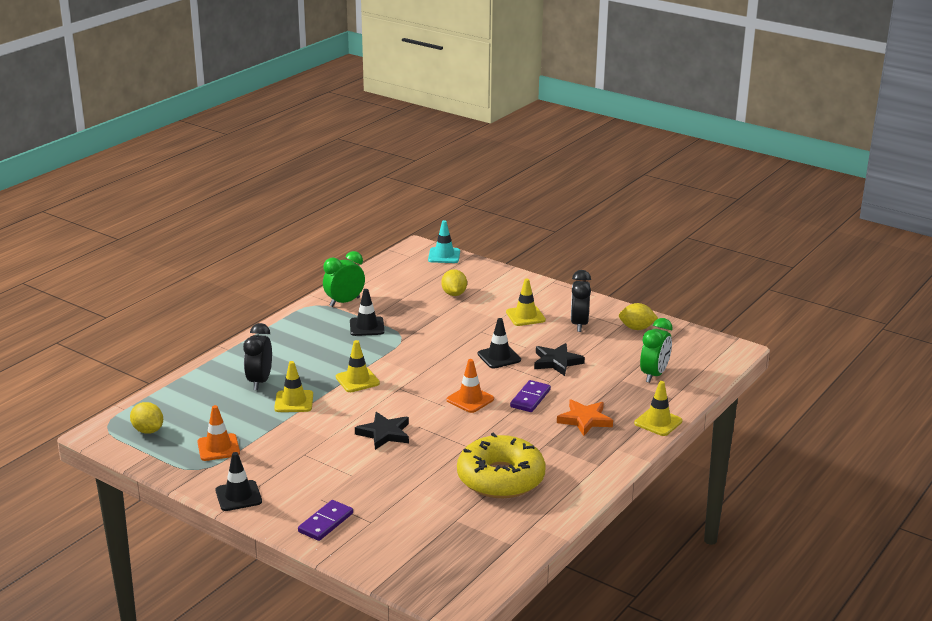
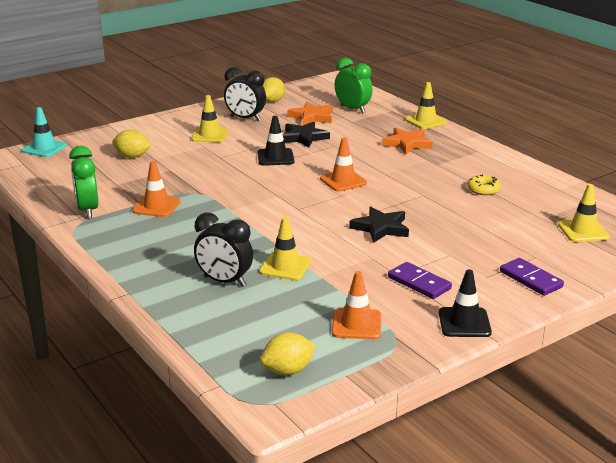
camera: 70 degrees left, 0 degrees up
(357, 380) = (266, 227): yellow traffic cone -> yellow traffic cone (583, 231)
(367, 327) = (156, 206): black traffic cone -> orange traffic cone
(500, 478) = (483, 190): yellow donut -> yellow donut, size x0.40
(530, 398) = (358, 157): purple domino -> purple domino (419, 283)
(613, 356) = (312, 117): none -> orange star

